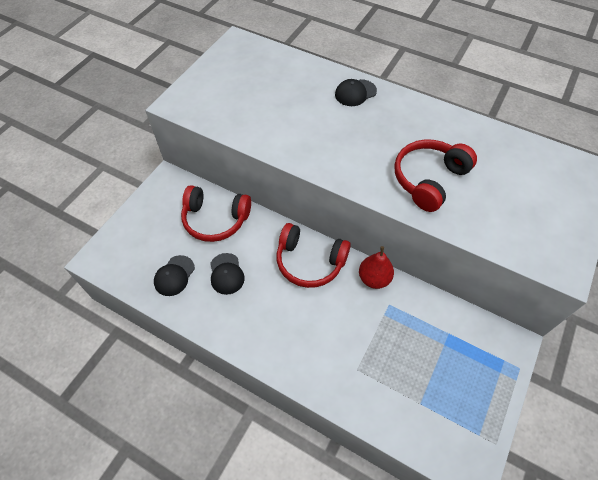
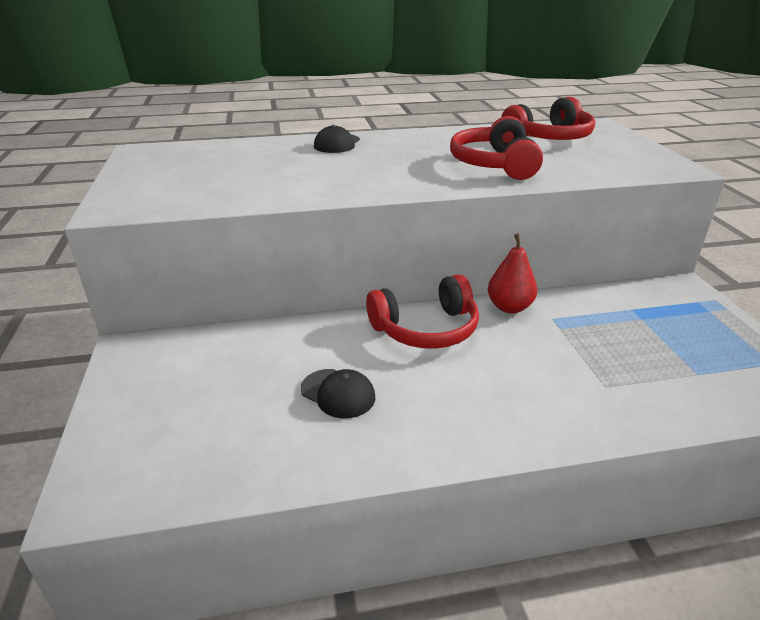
camera: 40 degrees left, 25 degrees down
(174, 276) = (261, 438): black cap -> none
(215, 219) = (255, 352): red headphones -> red headphones (549, 138)

